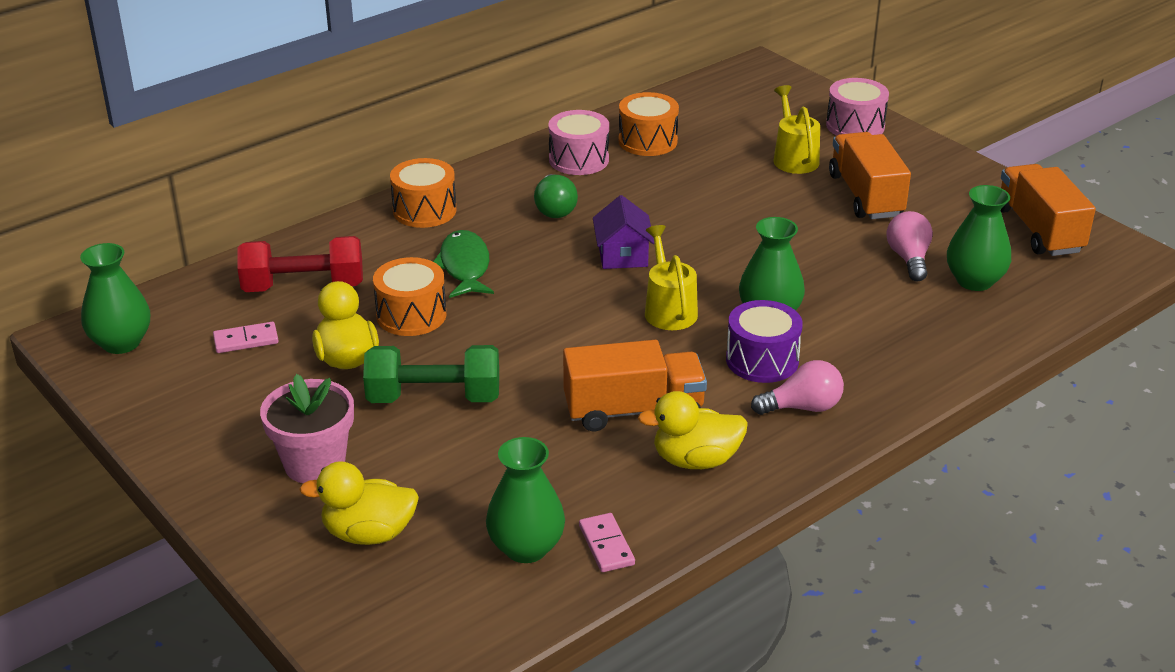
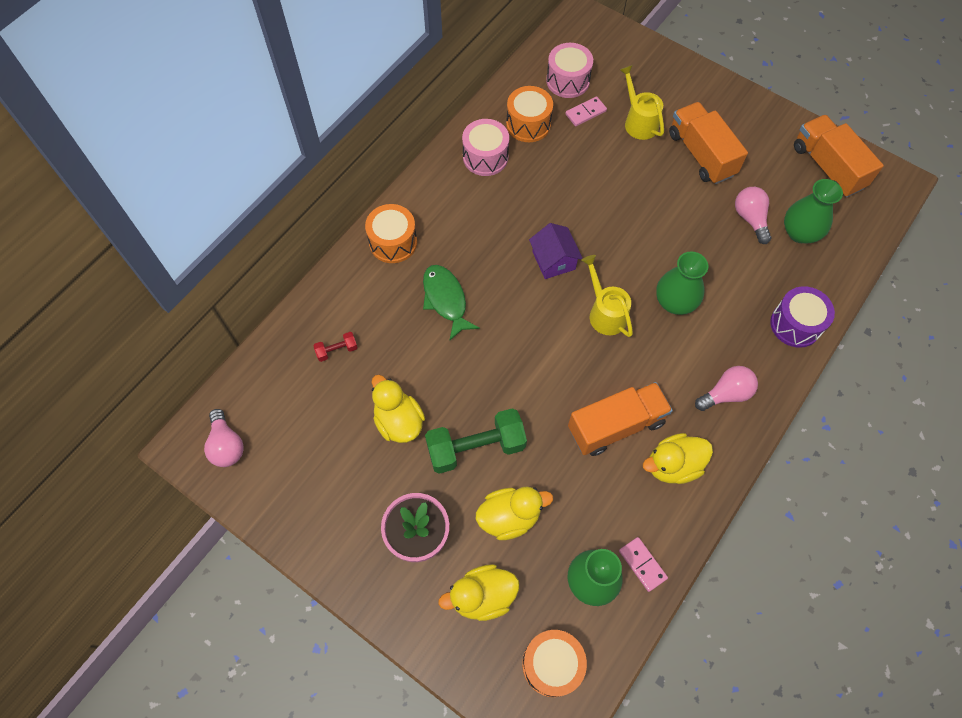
camera: 15 degrees left, 30 degrees up
(121, 343) = (227, 445): green vase -> pink light bulb
(246, 340) = (318, 420): pink domino -> pink domino (585, 113)
(303, 287) = (337, 350): red dumbbell -> red dumbbell, size x0.45
(411, 315) = (427, 363): orange drum -> orange drum (552, 664)
(445, 467) = (509, 517): none -> yellow duck
(555, 209) = (487, 219): green light bulb -> none
(762, 360) = (685, 351): purple drum -> purple drum (795, 324)
(855, 126) = (670, 74): pink drum -> pink drum (568, 81)

